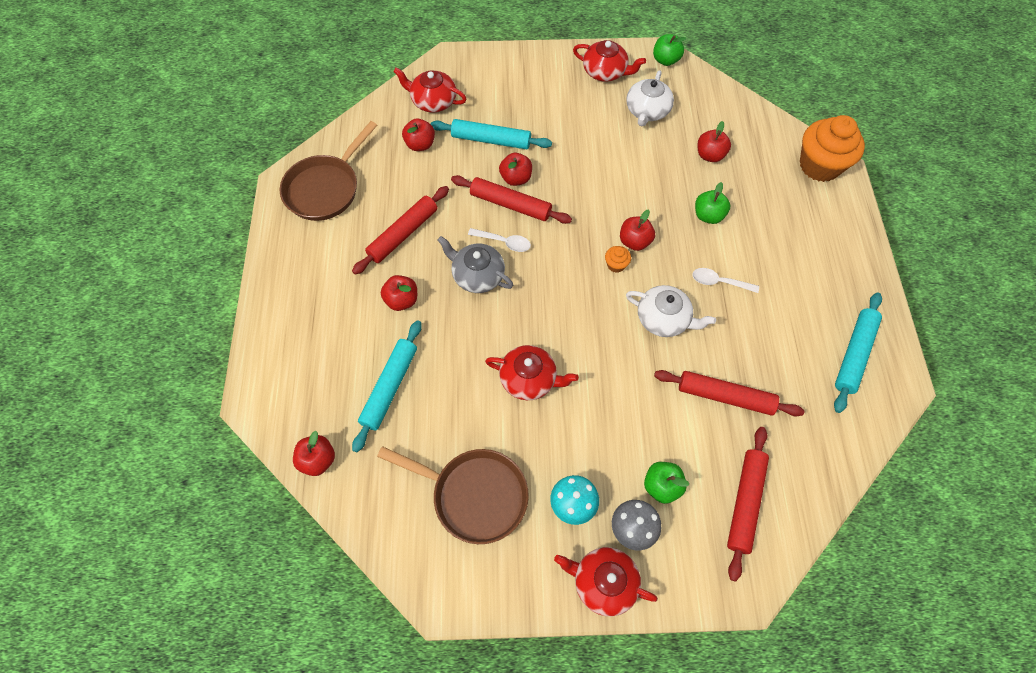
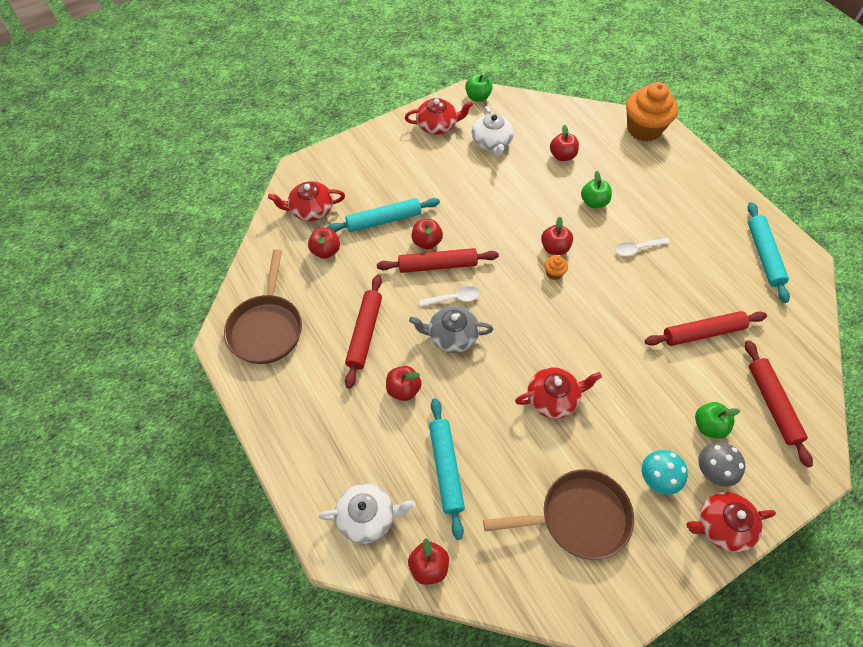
camera: 30 degrees left, 5 degrees down
(663, 319) = (618, 297): white teapot -> white teapot (367, 517)

